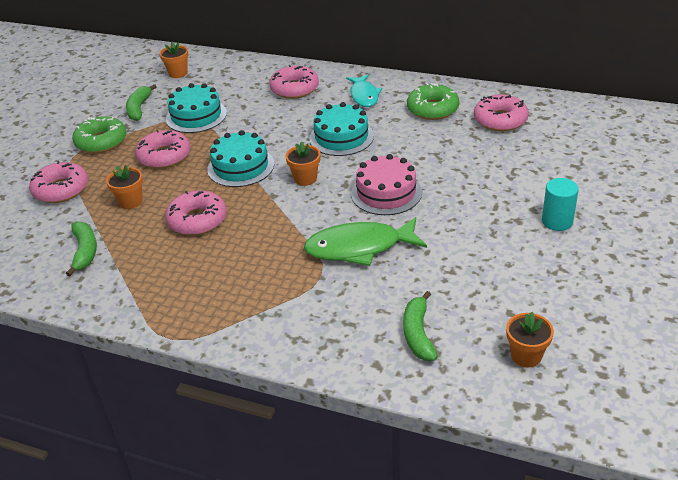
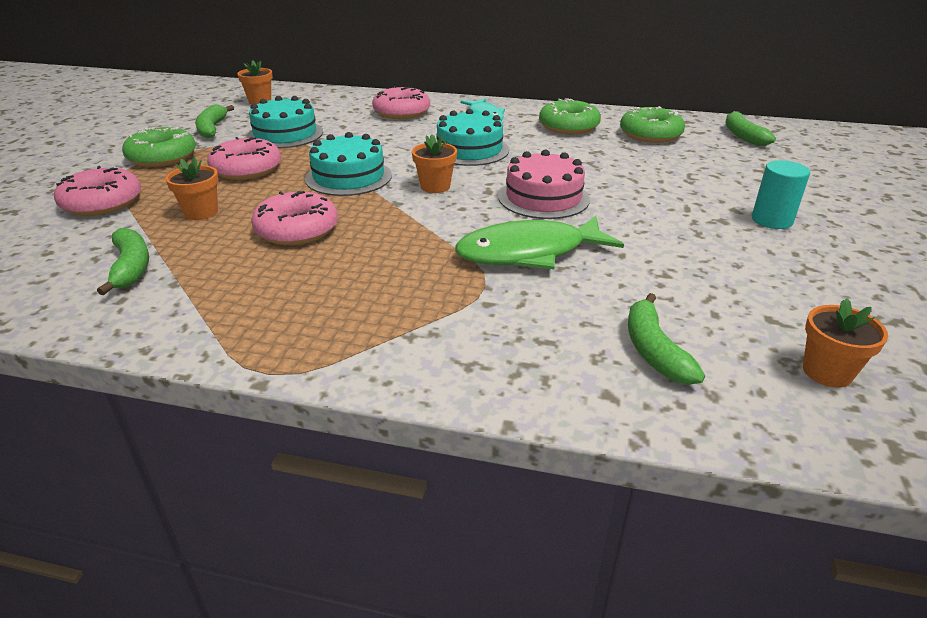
camera: 10 degrees left, 5 degrees down
(500, 120) = (650, 134): pink donut -> green donut
(581, 123) = (743, 136): none -> green banana

